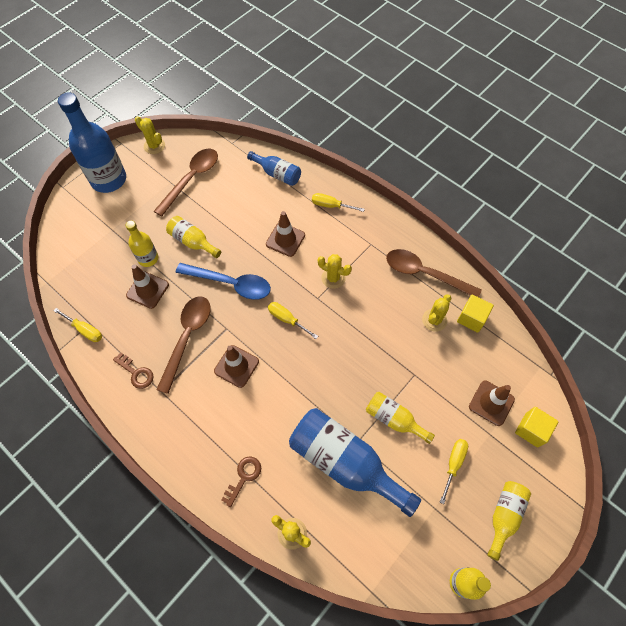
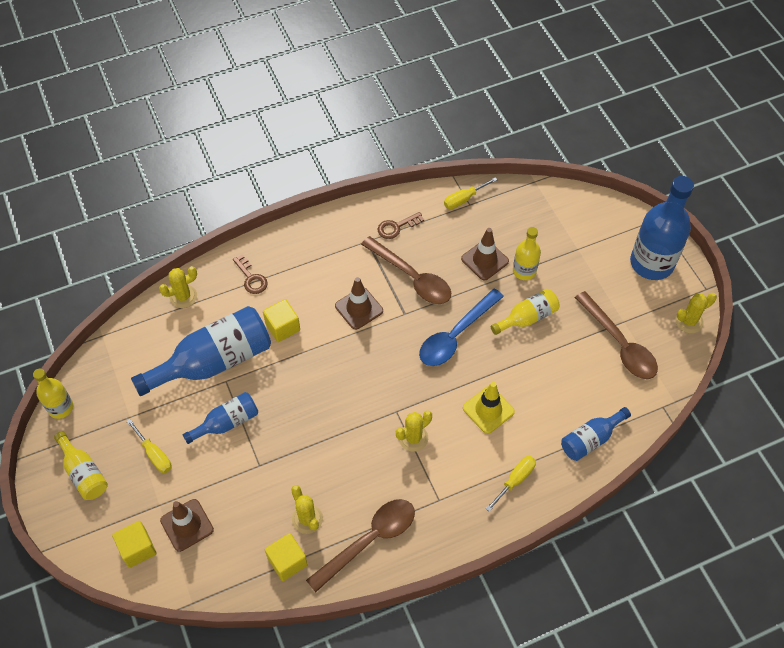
camera: 115 degrees right, 5 degrees down
(283, 420) = (282, 327): none -> yellow cube
(285, 239) = (488, 410): brown traffic cone -> yellow traffic cone
(287, 319) = (386, 372): yellow screwdriver -> none
(394, 419) = (227, 423): yellow bottle -> blue bottle

